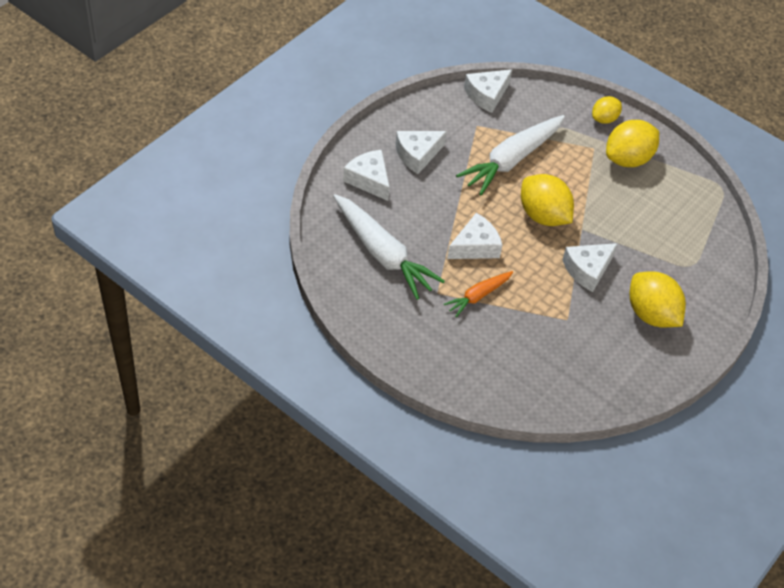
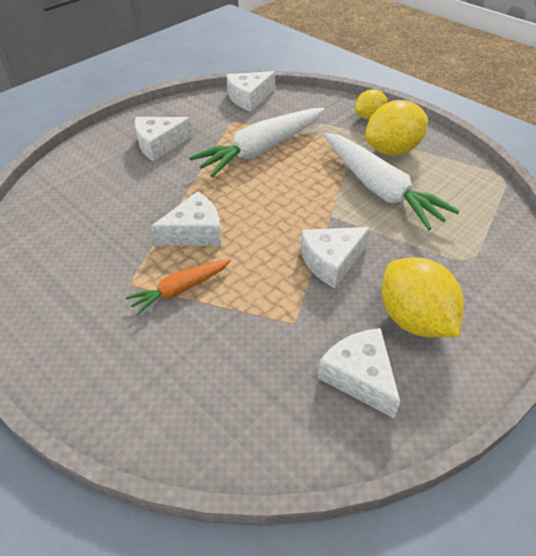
camera: 10 degrees right, 5 degrees down
(369, 180) = (97, 165): white cheese -> white cheese (359, 377)
(383, 254) = (78, 238): white carrot -> white carrot (379, 189)
(543, 216) = (286, 202): yellow lemon -> none

